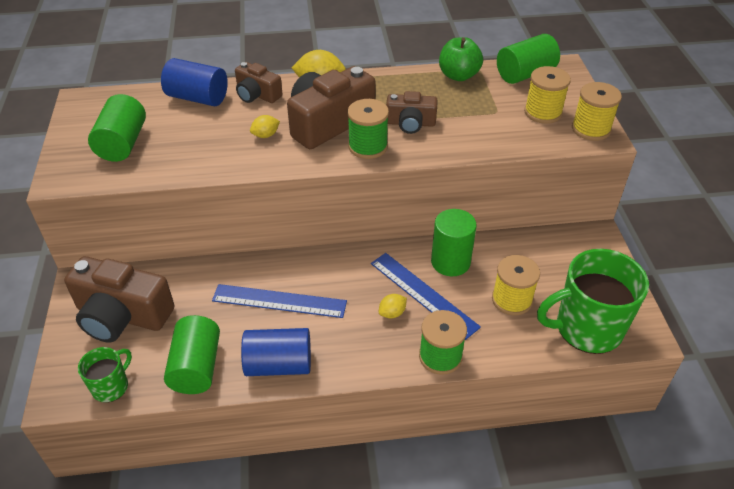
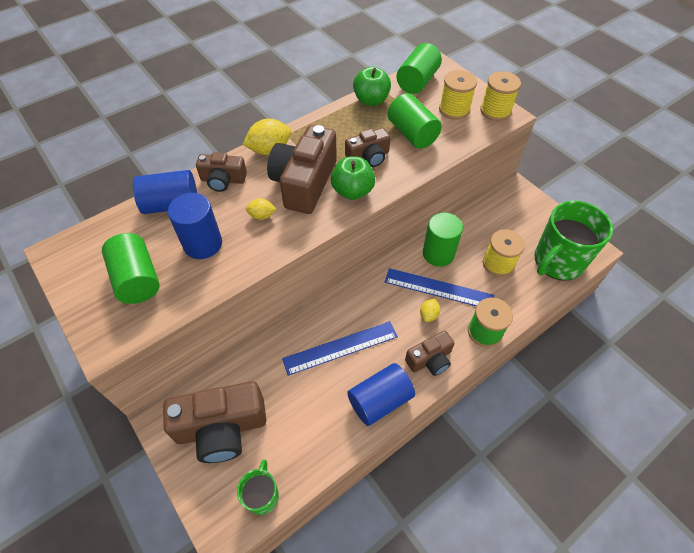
camera: 30 degrees left, 10 degrees up
(196, 138) = (203, 244): none -> blue cylinder
(196, 367) = (319, 438): green cylinder -> green cylinder (412, 134)
(265, 135) = (262, 216): yellow lemon -> yellow lemon turned 60 degrees clockwise
(359, 354) = (430, 359): none -> brown camera
(368, 146) = (352, 191): green spool -> green apple

